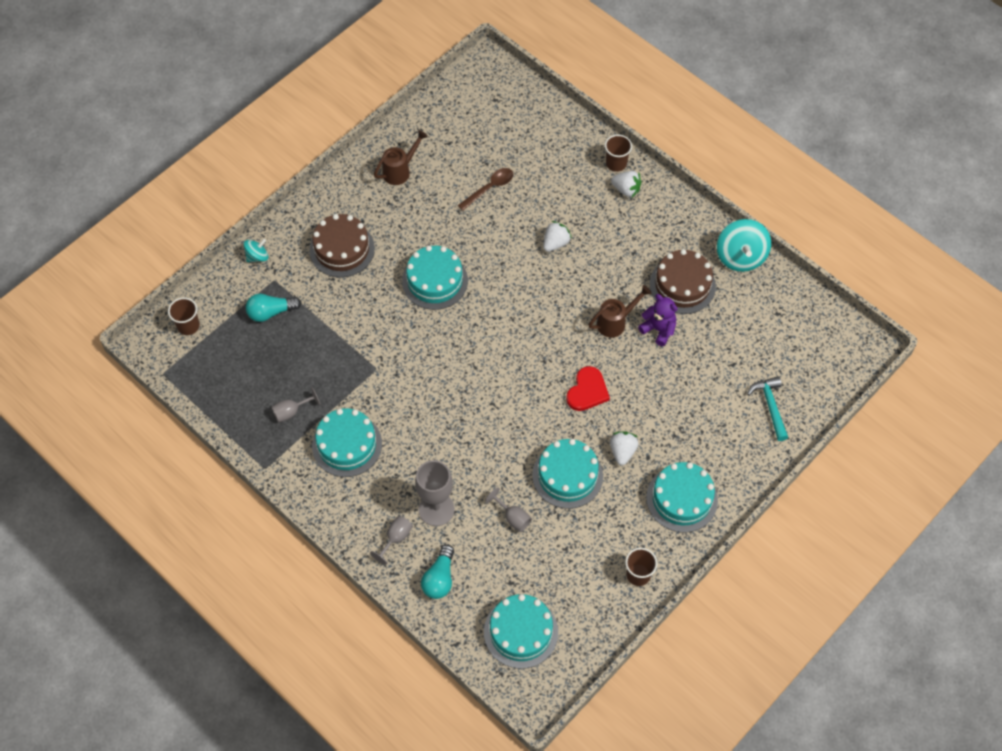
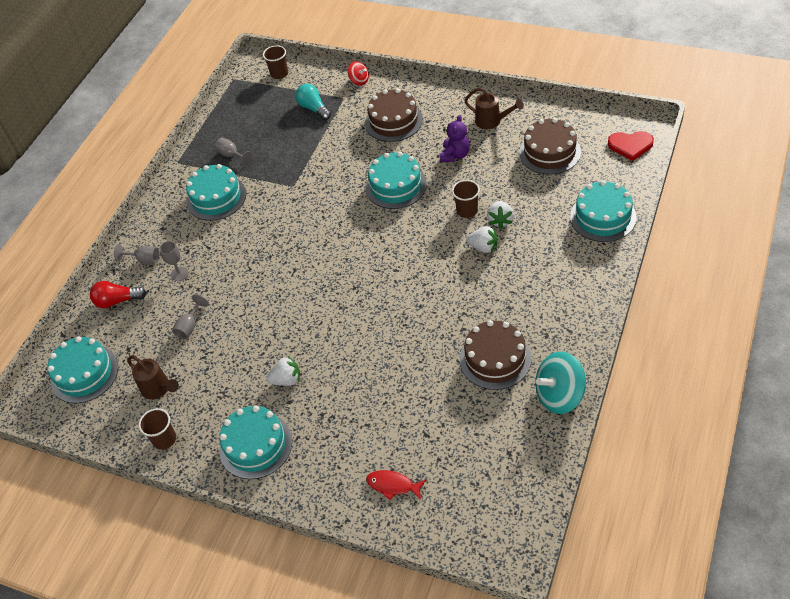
camera: 75 degrees right, 10 degrees down
(257, 256) = (359, 81): turquoise spinning top -> red spinning top
(436, 509) = (179, 274): grey goblet -> grey goblet, size x0.56
(439, 578) = (117, 301): turquoise light bulb -> red light bulb
(471, 145) = (549, 152): none -> brown cake
(489, 188) = (513, 181): brown spoon -> none
(567, 475) = (245, 348): turquoise cake -> turquoise cake (603, 217)
(587, 391) = (338, 330): red heart -> red heart (630, 145)
(615, 322) = (422, 323): brown watering can -> brown watering can (158, 389)
(616, 163) = (603, 256): brown cup -> brown cup (467, 210)
(626, 189) = (578, 274): white strawberry -> white strawberry (500, 220)
(658, 329) = (433, 358): purple teddy bear -> purple teddy bear (455, 155)
(770, 406) = (393, 485): turquoise hammer -> red fish

